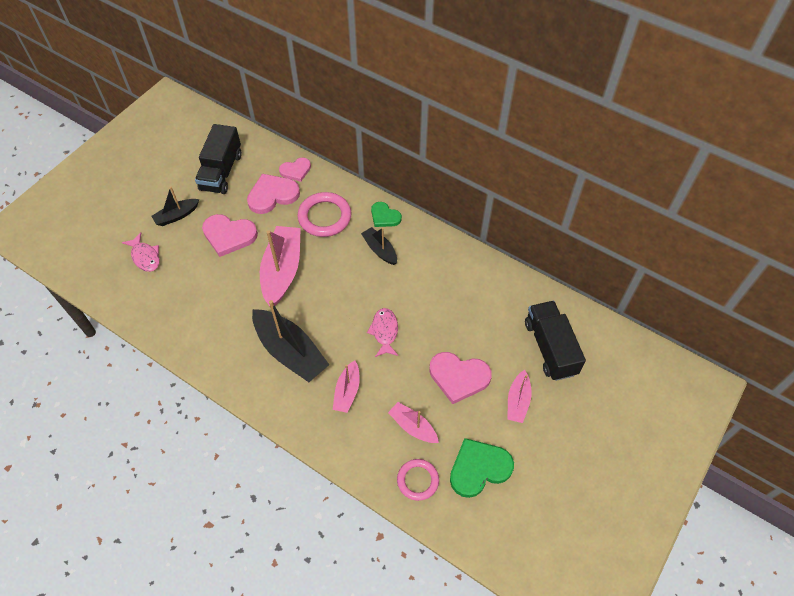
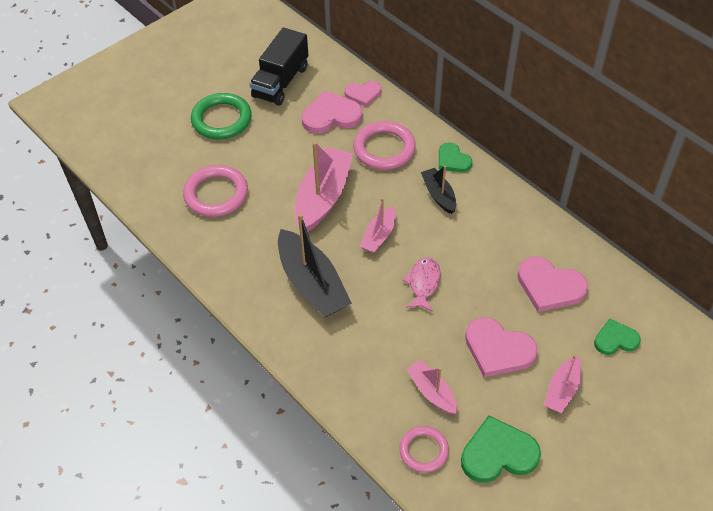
camera: 15 degrees right, 5 degrees down
(145, 257) = (178, 156): pink fish -> none
(177, 216) = (221, 119): black boat -> green ring
(187, 286) = (216, 194): none -> pink ring
(229, 235) = (273, 150): pink heart -> pink heart (549, 286)
(347, 391) = (366, 338): pink boat -> pink boat (379, 236)
(550, 348) = (615, 339): black truck -> green heart

